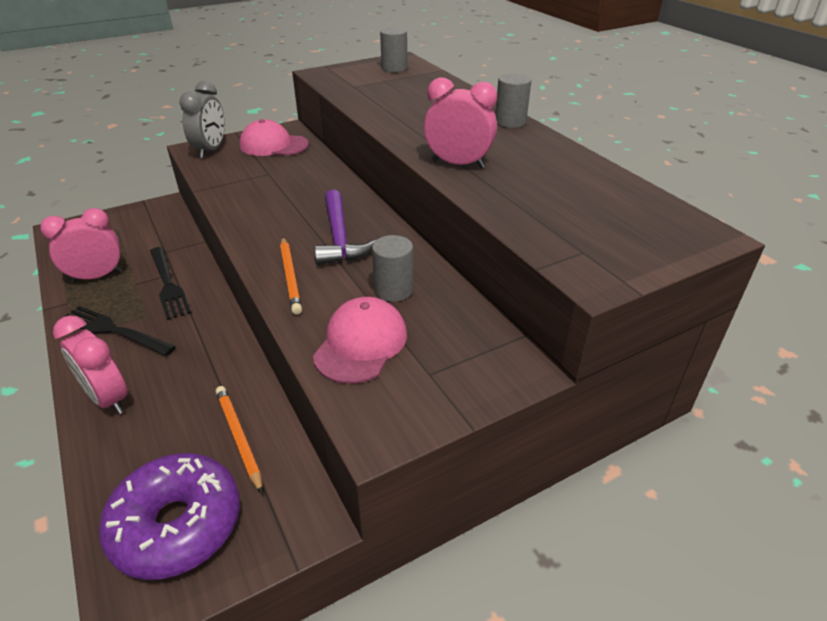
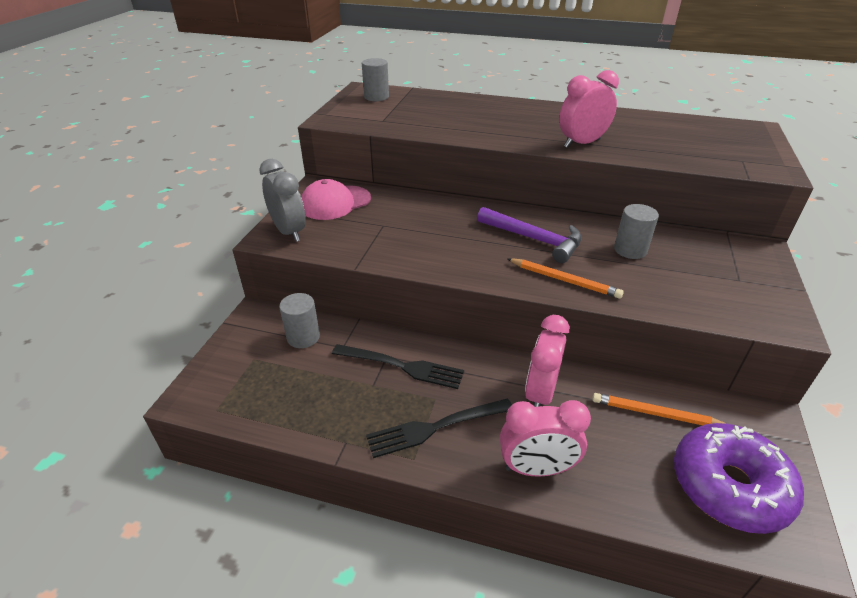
camera: 45 degrees left, 0 degrees up
(97, 276) = (326, 404): pink clock -> pink clock (540, 393)
(361, 344) = (683, 289): pink cap -> none
(510, 122) = (541, 106): grey cylinder -> grey cylinder (303, 337)

